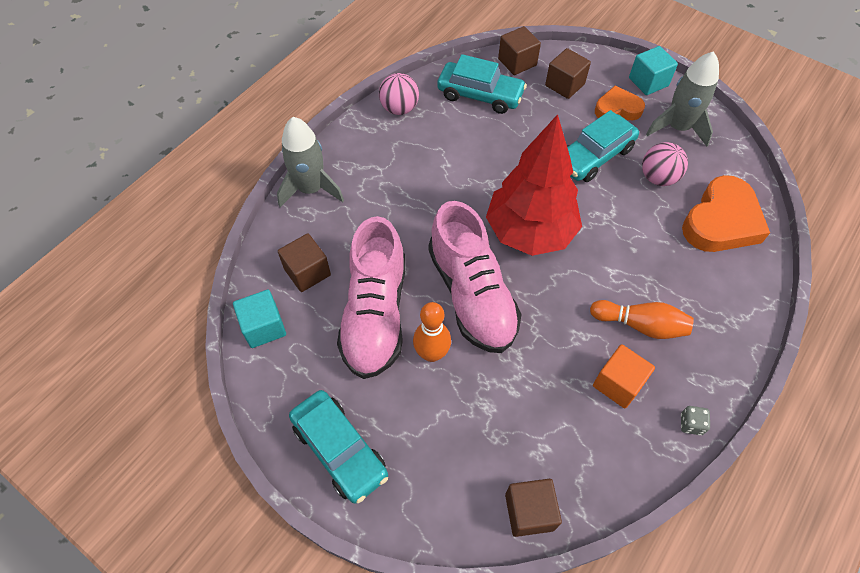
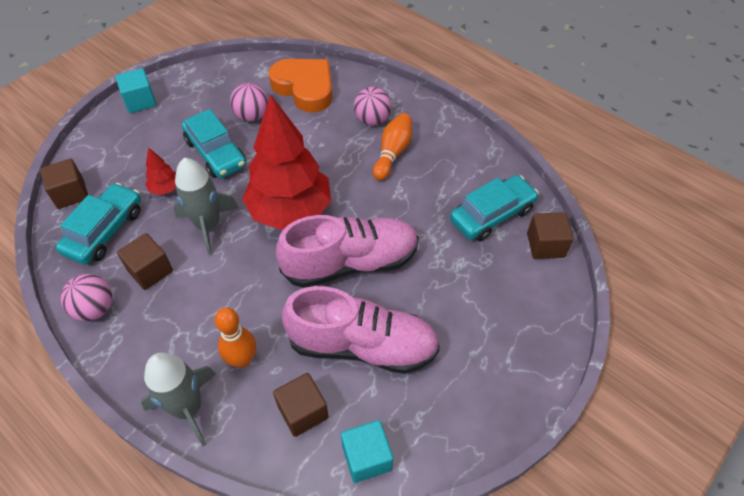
camera: 85 degrees left, 5 degrees down
(339, 450) = (501, 382): turquoise car -> turquoise car (492, 215)
(432, 353) = (408, 300): orange bowling pin -> orange bowling pin (242, 359)
(537, 126) = (165, 189): none -> red tree
(564, 85) = (119, 160): brown cube -> brown cube (150, 271)
(617, 109) = (165, 128): orange heart -> none
(618, 383) = (442, 175): orange cube -> none
(677, 128) = (201, 93): grey rocket -> grey rocket (208, 226)
(690, 298) = (372, 120): none -> pink ball
(691, 424) = (474, 141): grey dice -> none

